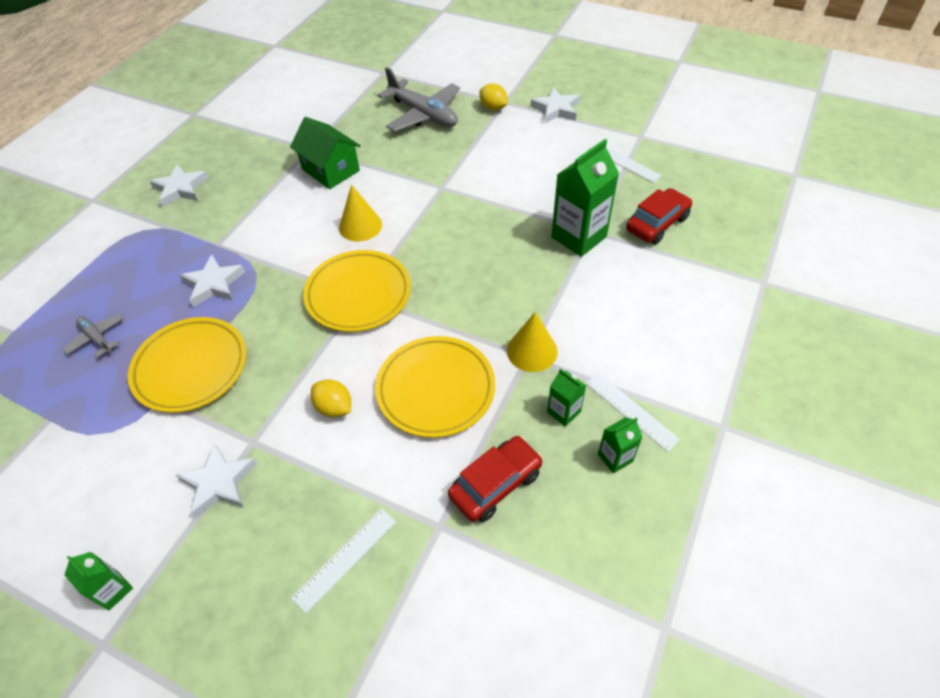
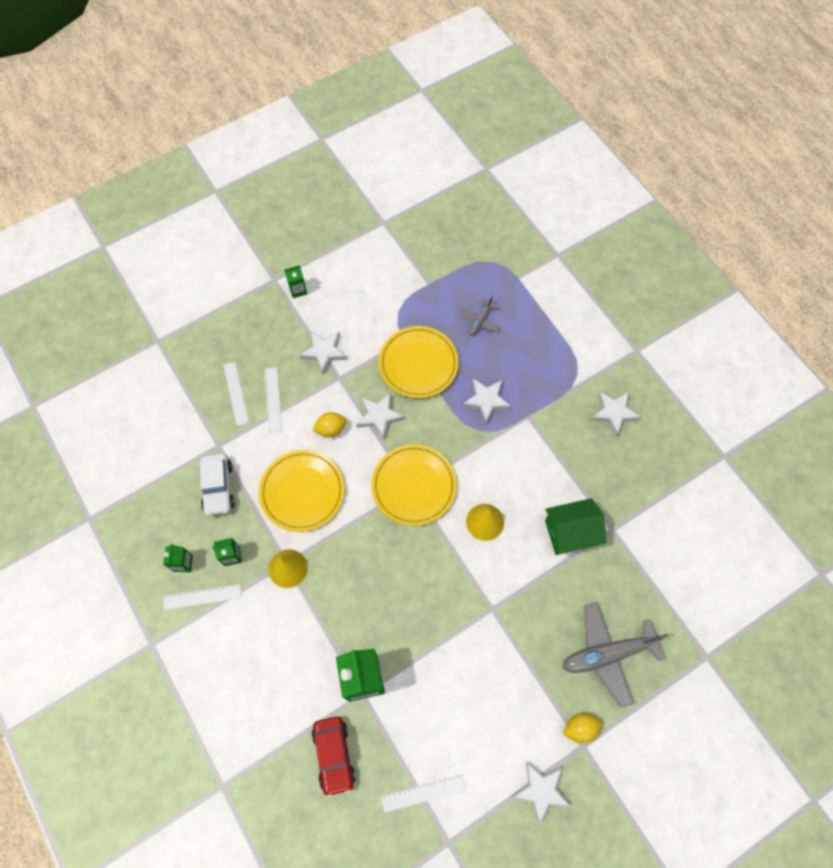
camera: 120 degrees right, 15 degrees up
(97, 338) = (480, 321): grey plane -> grey plane turned 135 degrees clockwise
(288, 368) = (379, 416): none -> white star
(328, 502) = (273, 399): none -> white ruler
(495, 484) = (218, 487): red car -> white car

